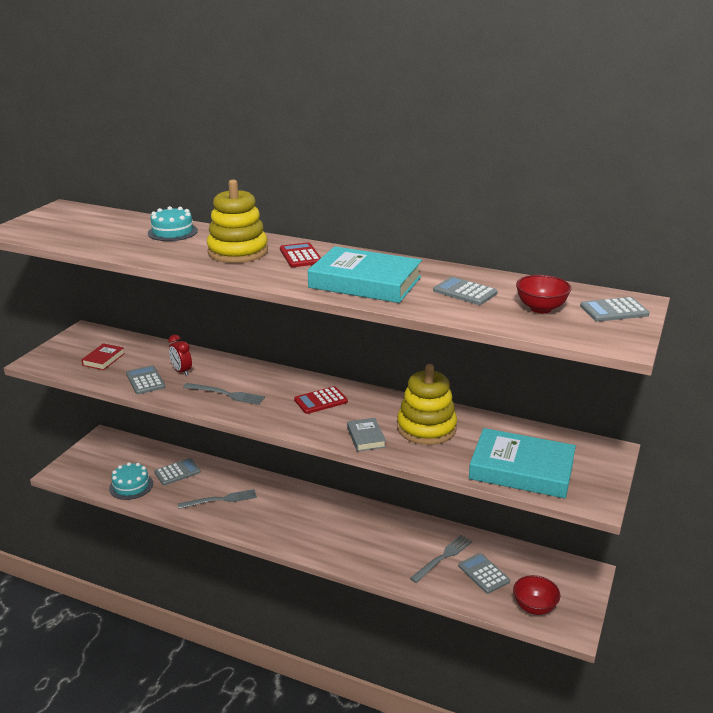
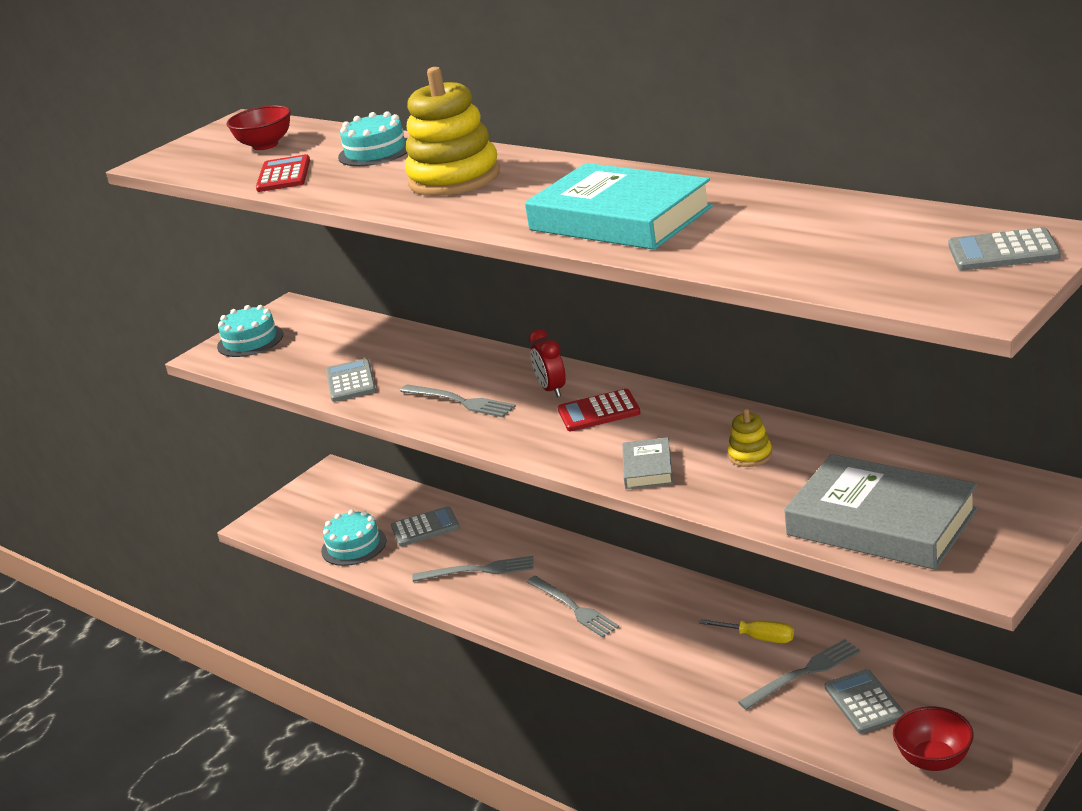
camera: 20 degrees right, 0 degrees up
(63, 352) = (250, 340): none -> turquoise cake
(103, 359) = (302, 350): red book -> none
(182, 371) = (407, 367): red clock -> red clock (552, 390)
(289, 522) = (573, 608): none -> grey fork
(300, 256) = (544, 180): red calculator -> red calculator (284, 175)
(409, 536) = (758, 638): none -> yellow screwdriver
(426, 428) = (750, 455): yellow stacking toy -> yellow stacking toy, size x0.45
(465, 292) = (769, 228): grey calculator -> none
(521, 469) = (881, 522): turquoise book -> grey book
(540, 308) = (879, 251): red bowl -> red bowl (265, 145)

